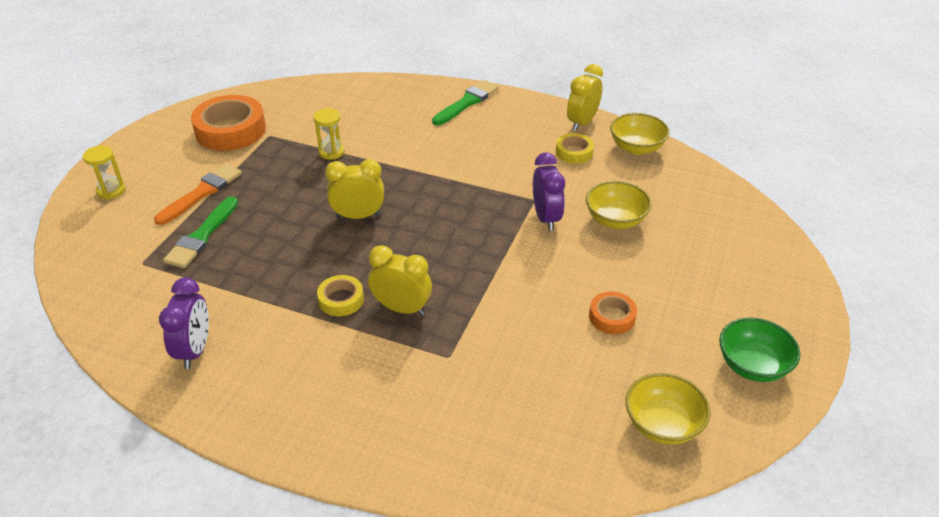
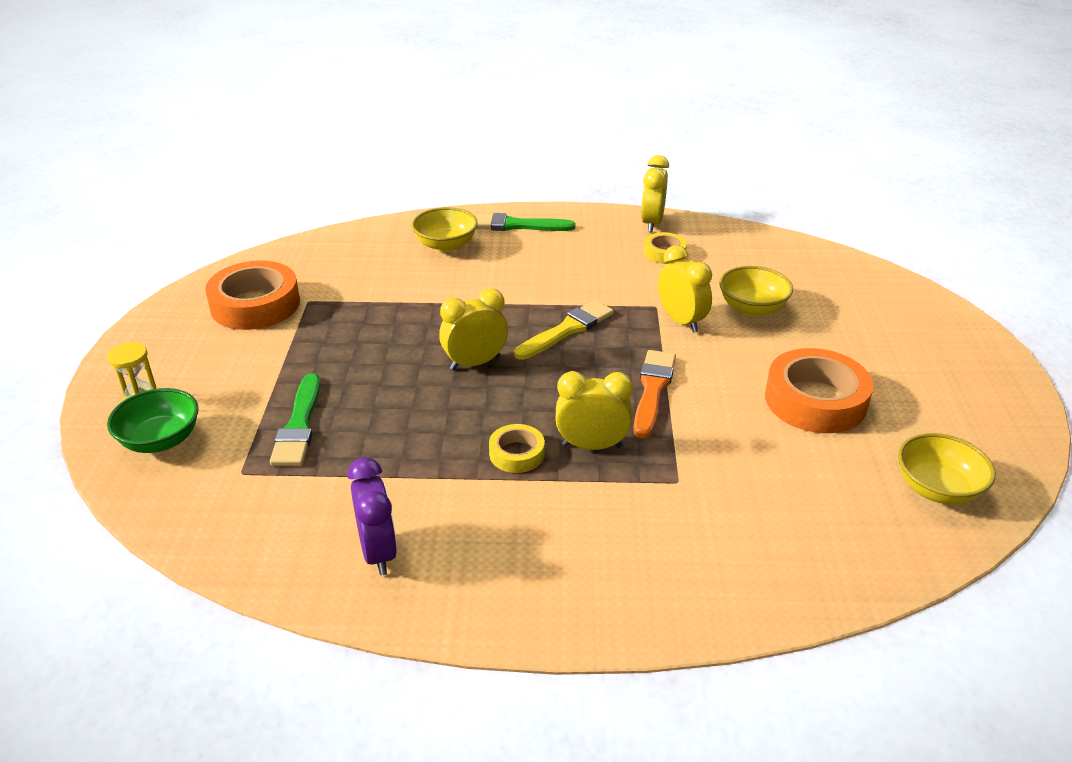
camera: 20 degrees left, 5 degrees down
(202, 193) = (266, 379): orange brush -> orange brush (652, 390)
(331, 152) = (396, 304): yellow hourglass -> none
(448, 204) = (567, 330): none -> yellow brush
(467, 102) = (516, 225): green brush -> green brush turned 105 degrees counterclockwise
(546, 218) = (681, 321): purple clock -> yellow clock
(612, 317) = (815, 400): orange tape -> orange tape, size x1.93
(636, 148) = (723, 236): yellow bowl -> yellow bowl (446, 245)
(752, 365) = (978, 412): green bowl -> green bowl (161, 440)

